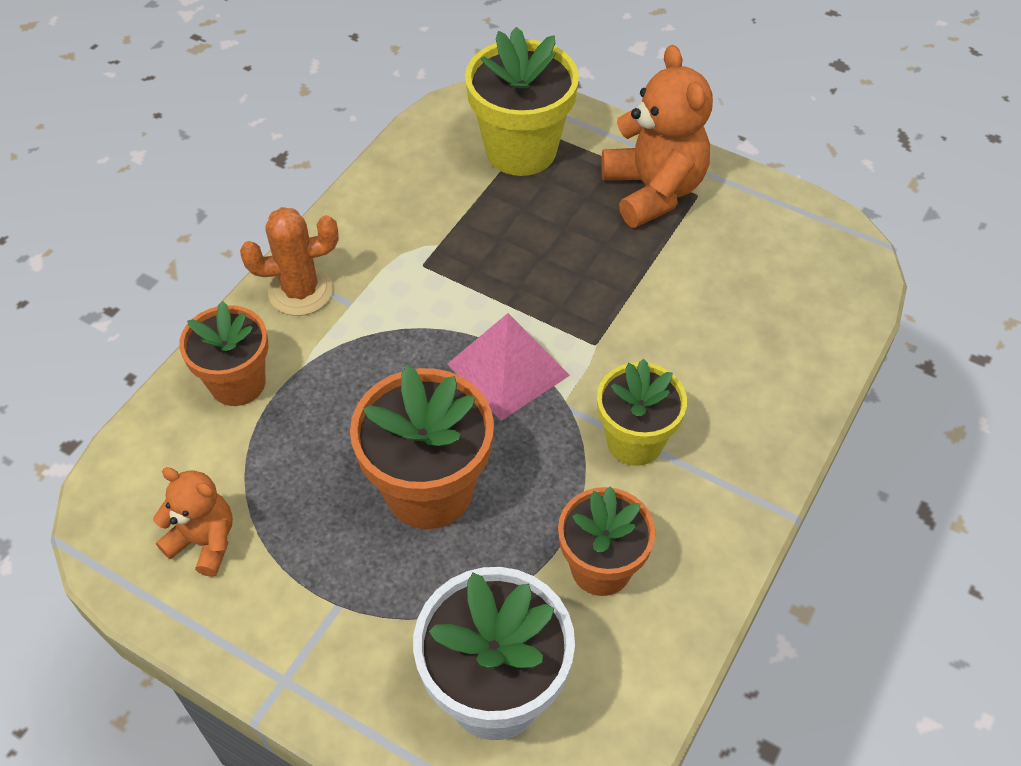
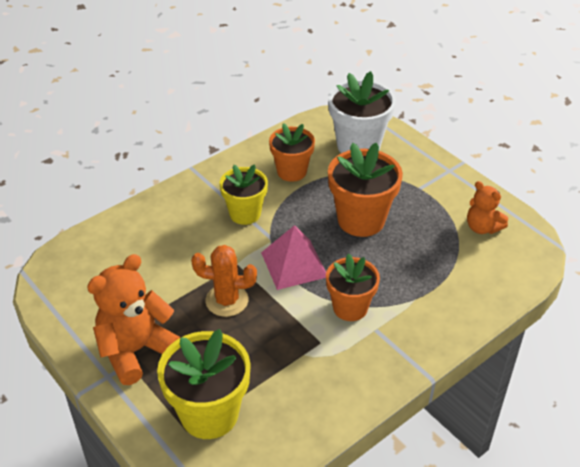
camera: 160 degrees left, 10 degrees down
(238, 383) = (457, 299): orange flower pot -> orange flower pot (350, 307)
(300, 291) = (407, 347): orange cactus -> orange cactus (227, 300)
(653, 191) = (136, 350): orange teddy bear -> orange teddy bear turned 45 degrees clockwise

